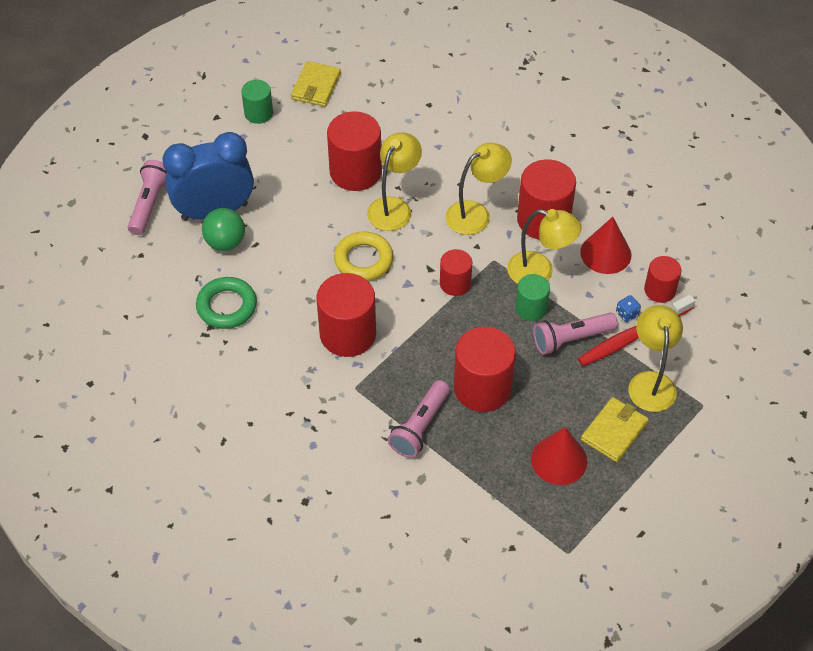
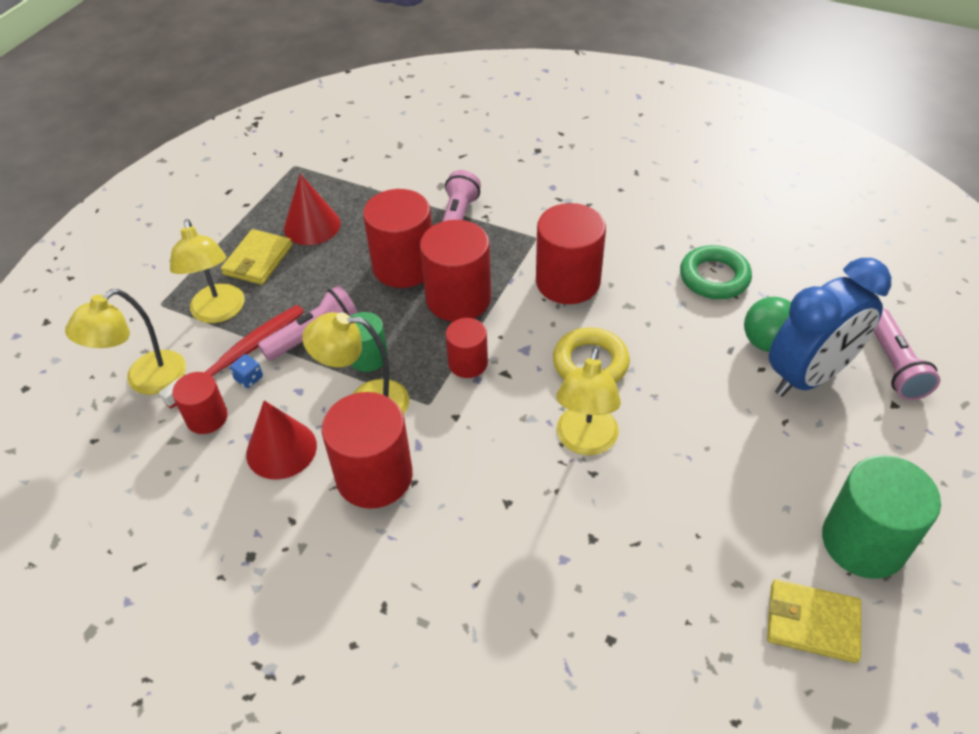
camera: 165 degrees right, 5 degrees down
(258, 113) = (863, 542): green cylinder -> green cylinder, size x1.75
(316, 86) = (812, 622): yellow wallet -> yellow wallet turned 75 degrees counterclockwise
(355, 172) = (663, 481): red cylinder -> red cylinder (458, 298)
(476, 214) = (470, 461): yellow lamp -> yellow lamp (146, 380)

